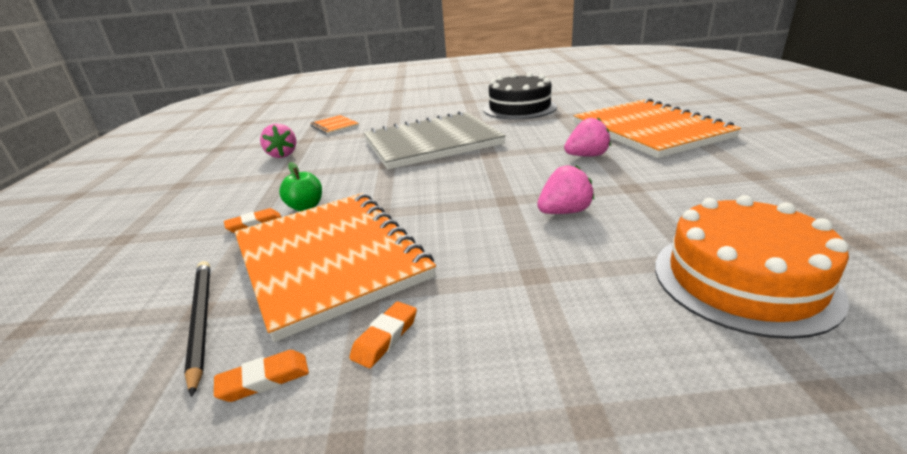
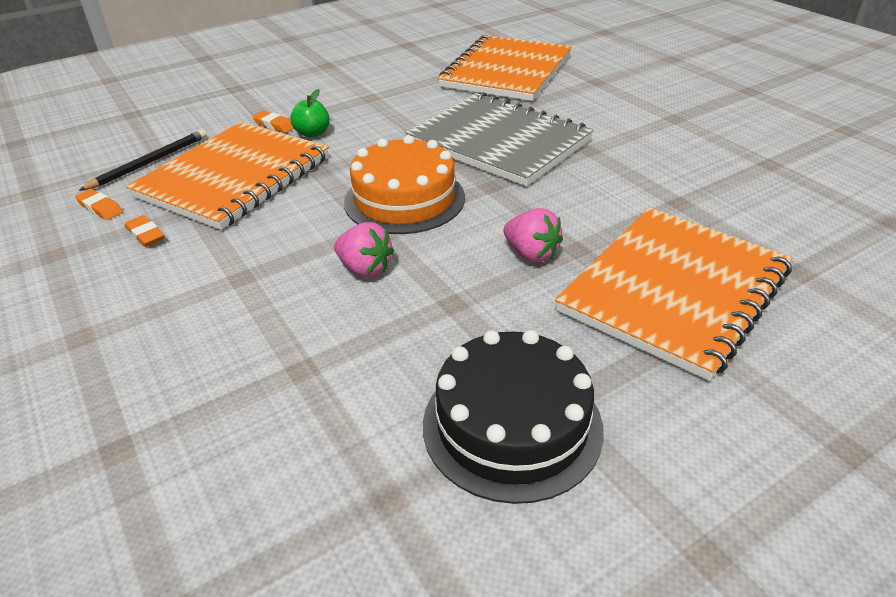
camera: 60 degrees right, 10 degrees up
(282, 155) = (412, 78): pink strawberry -> none
(334, 126) = (506, 71): orange notebook -> orange notebook, size x2.35
(385, 337) = (146, 235): orange eraser -> orange eraser turned 45 degrees clockwise
(519, 108) = (680, 163): black cake -> black cake (512, 425)
(743, 279) = (269, 401): orange cake -> orange cake (404, 199)

